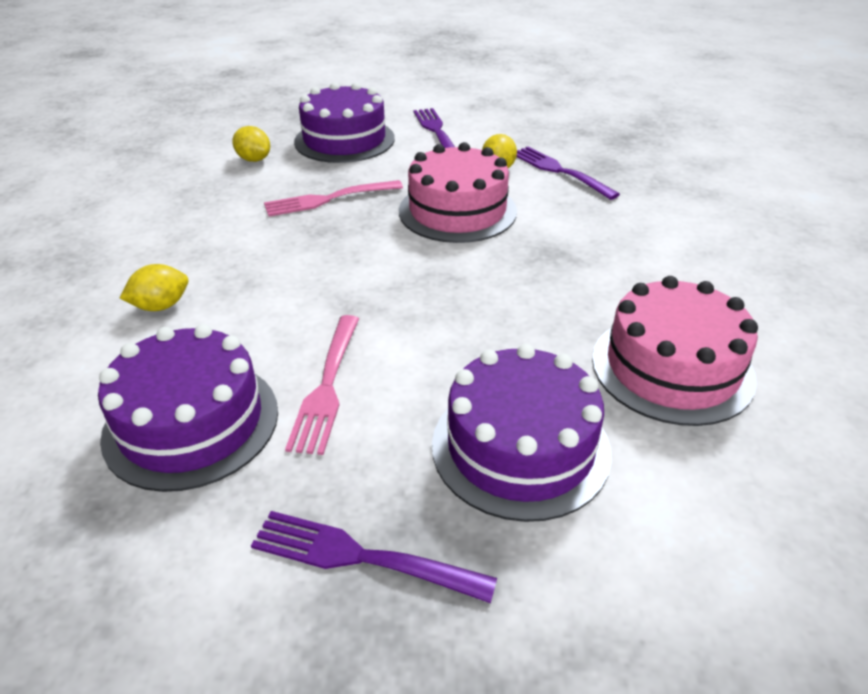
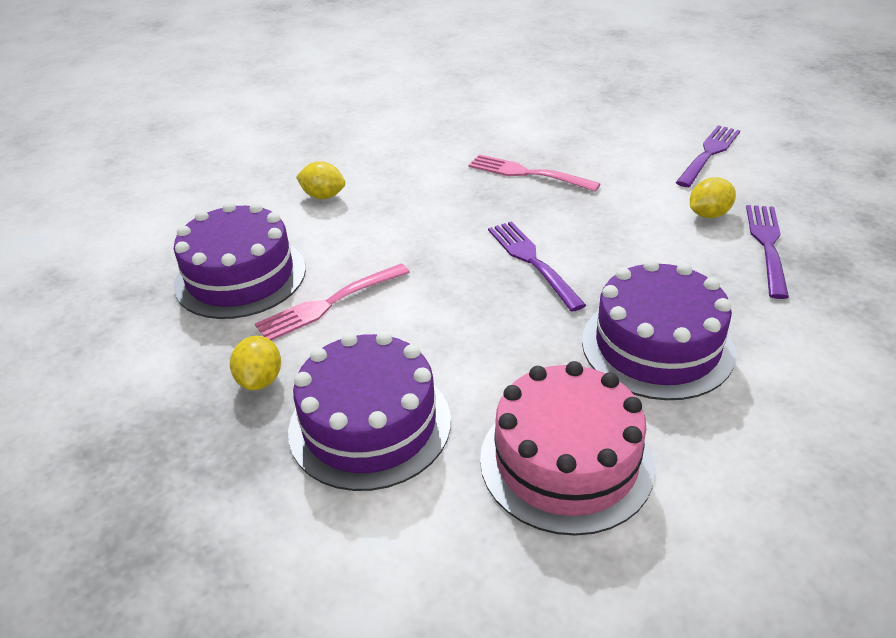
camera: 50 degrees right, 0 degrees up
(254, 159) = (524, 117): yellow lemon -> yellow lemon (260, 380)
(344, 140) = (616, 129): purple cake -> purple cake (657, 346)
(363, 557) = (202, 411): purple fork -> purple fork (533, 262)
(457, 211) = (610, 233): pink cake -> none

